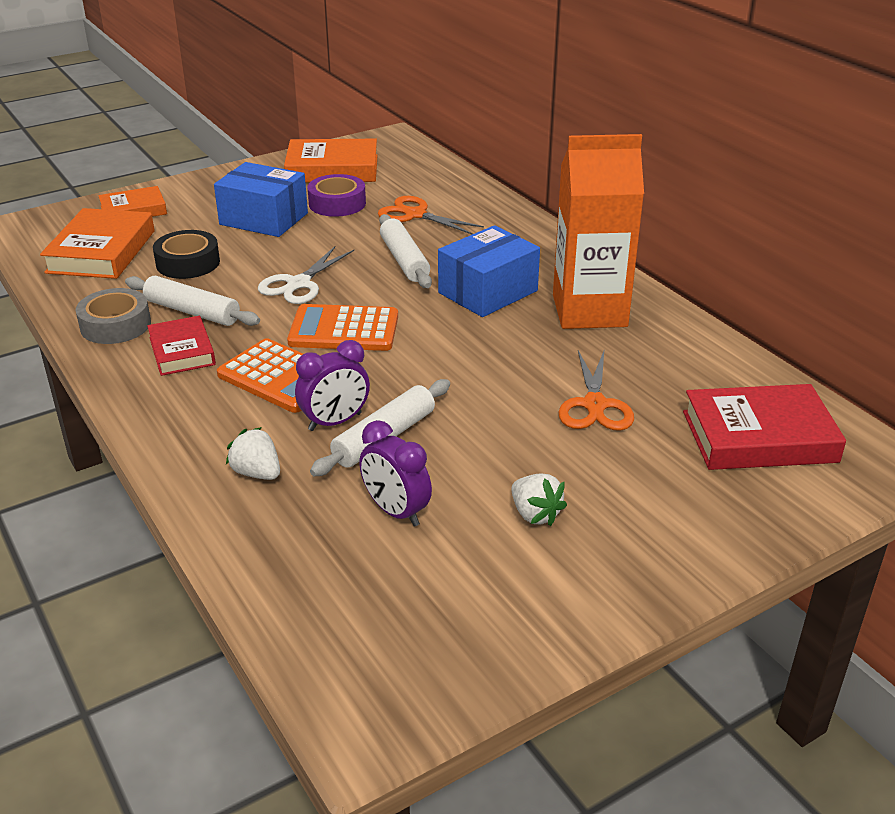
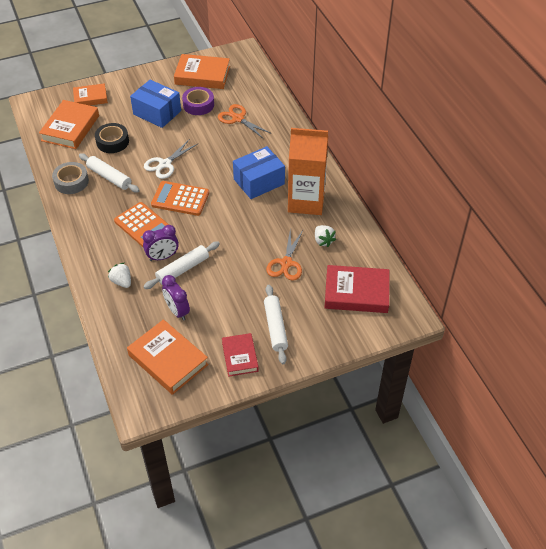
camera: 10 degrees right, 15 degrees up
(182, 351) = (100, 203): red book -> red book (240, 357)
(404, 260) = (222, 153): white rolling pin -> white rolling pin (275, 327)
(404, 608) = (168, 360): none -> orange book
(535, 514) = (237, 321): white strawberry -> white strawberry (323, 241)

